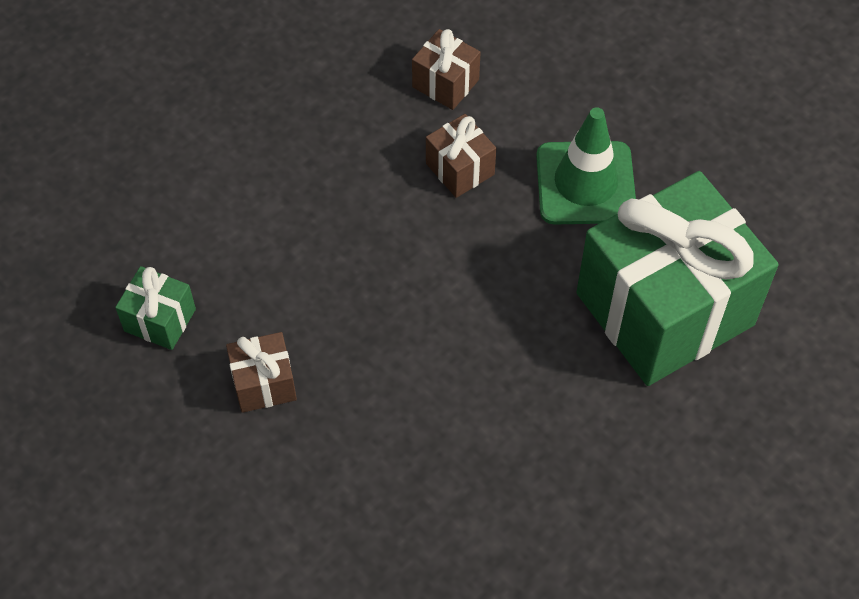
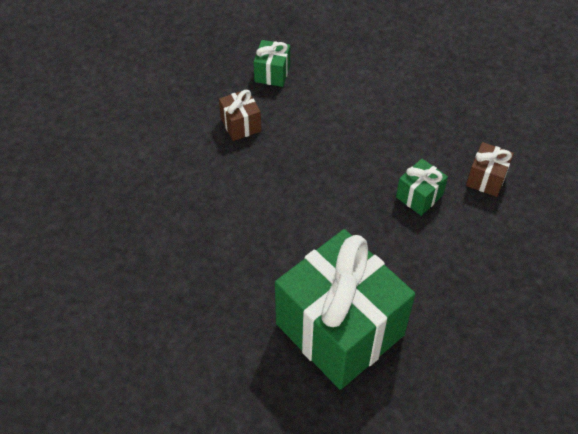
camera: 80 degrees right, 5 degrees down
(460, 169) = (419, 196): brown gift -> green gift
(585, 183) = (431, 270): green traffic cone -> none

